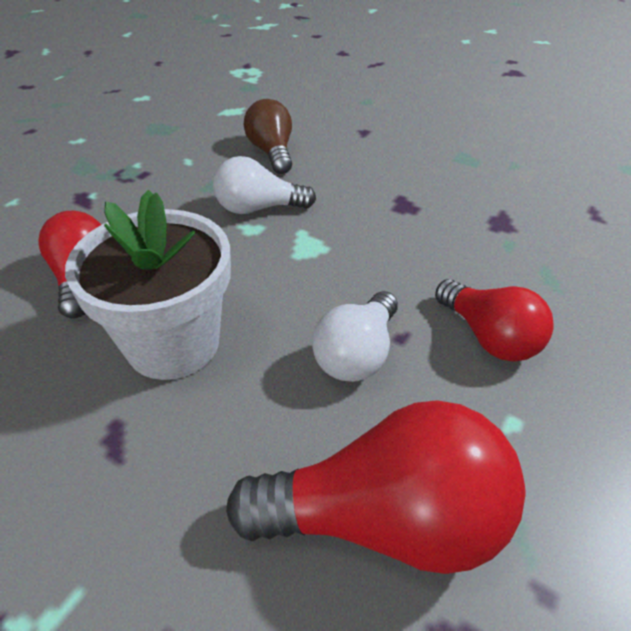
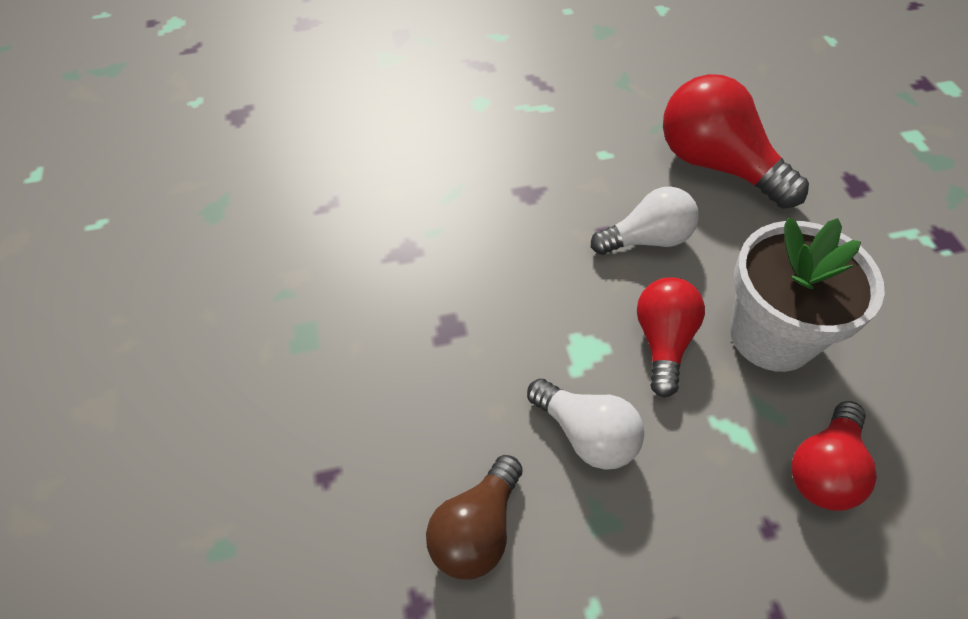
camera: 135 degrees left, 10 degrees up
(489, 337) = (552, 192): red light bulb -> red light bulb (663, 342)

